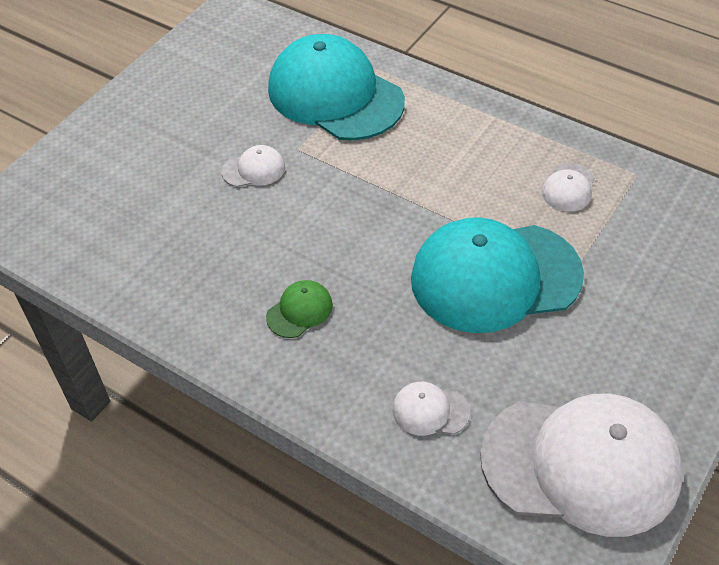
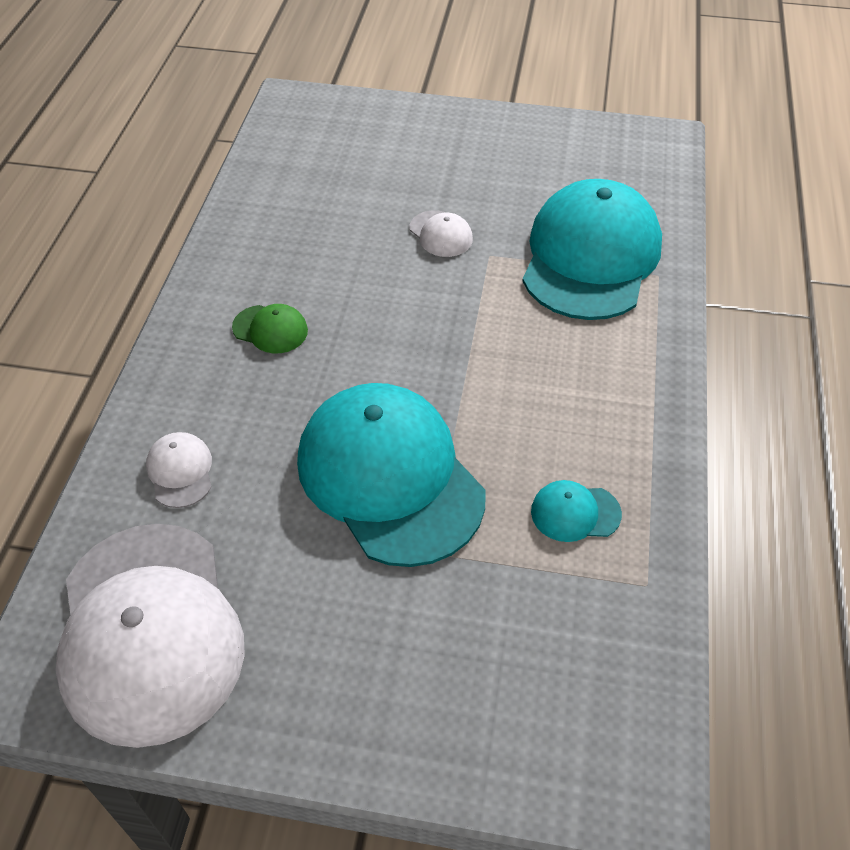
camera: 65 degrees right, 0 degrees up
(568, 188) = (575, 513): white cap -> turquoise cap

